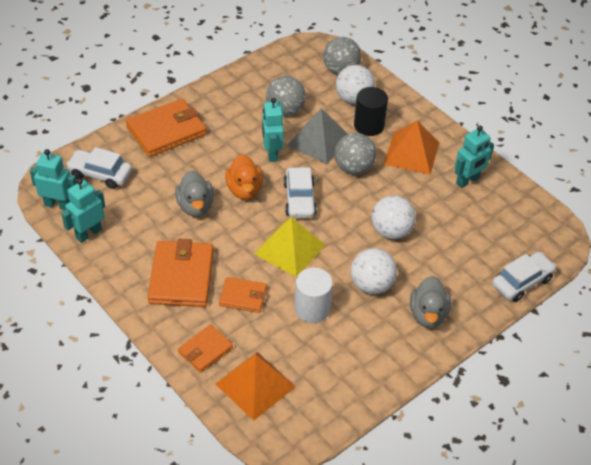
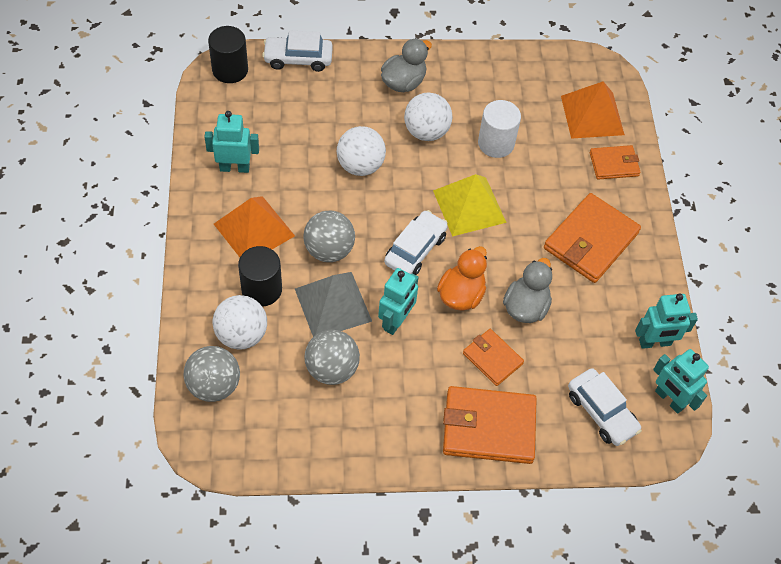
camera: 145 degrees left, 10 degrees up
(243, 296) = (547, 189): orange wallet -> orange wallet (492, 358)
(555, 242) = (230, 70): none -> black cylinder

